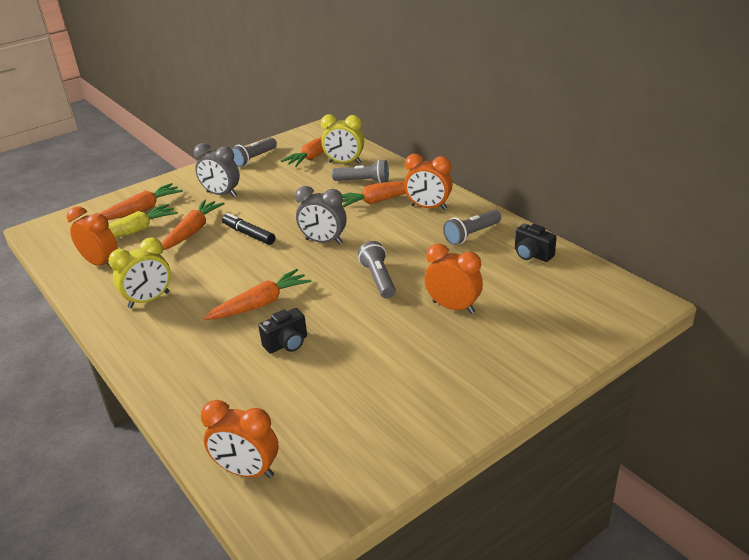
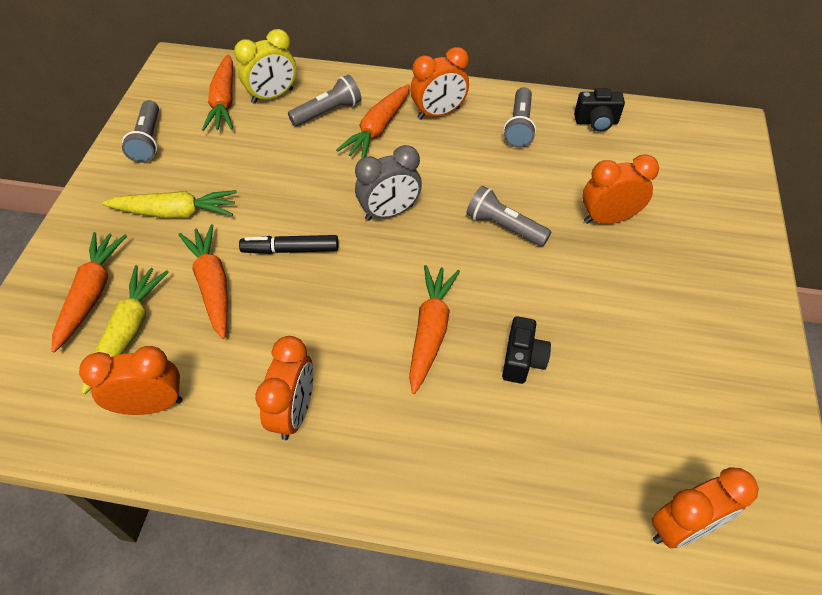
camera: 45 degrees left, 20 degrees up
(149, 300) = (294, 412): yellow clock -> orange clock
(221, 194) = (176, 212): grey clock -> yellow carrot

